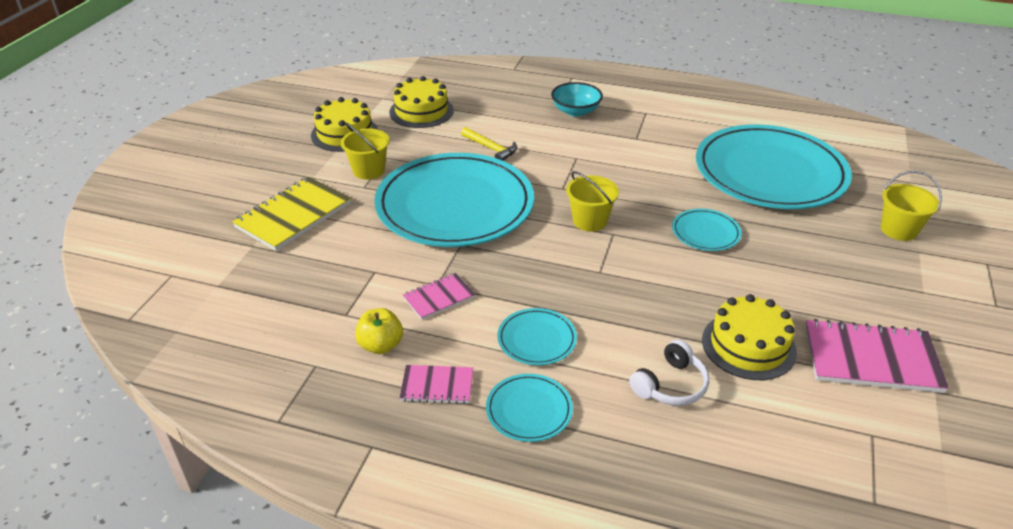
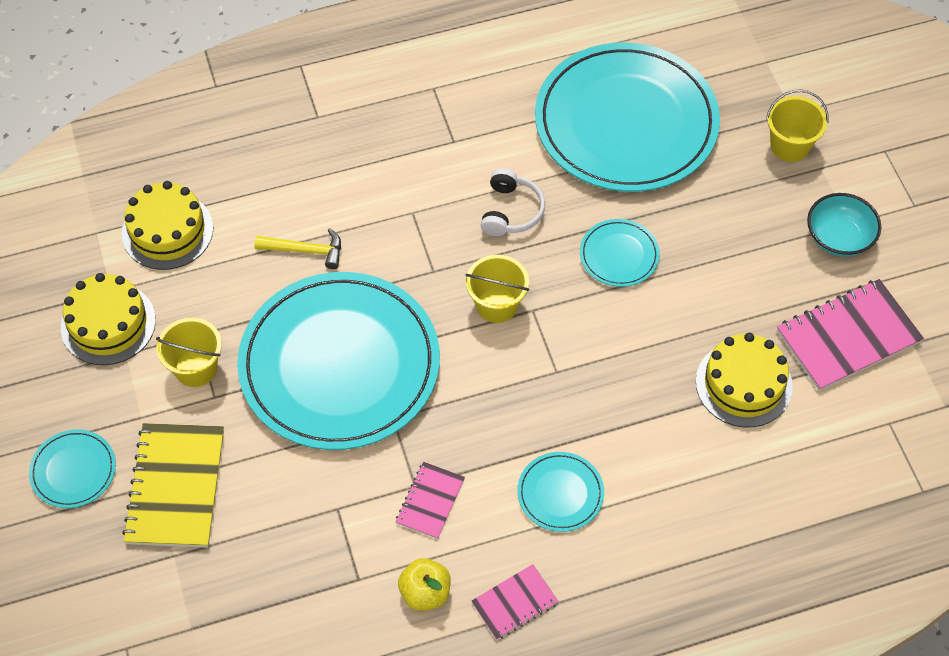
camera: 35 degrees left, 20 degrees up
(529, 410) = (612, 576): turquoise plate -> turquoise plate (73, 470)
(575, 111) = (352, 129): turquoise bowl -> turquoise bowl (839, 238)
(670, 385) = (708, 472): white headphones -> white headphones (511, 211)

